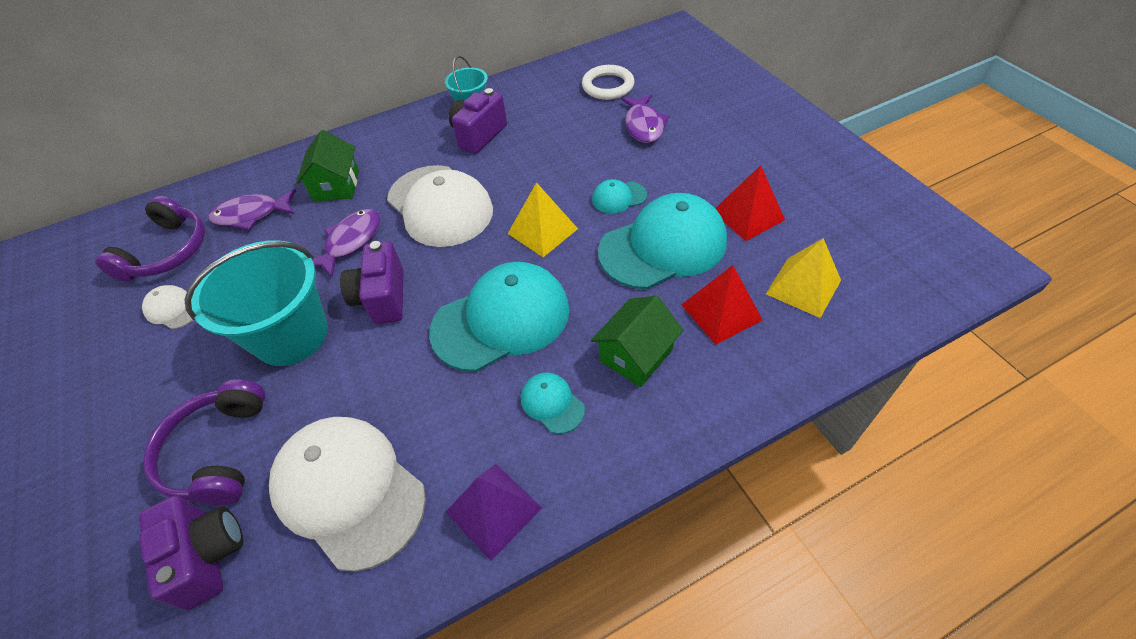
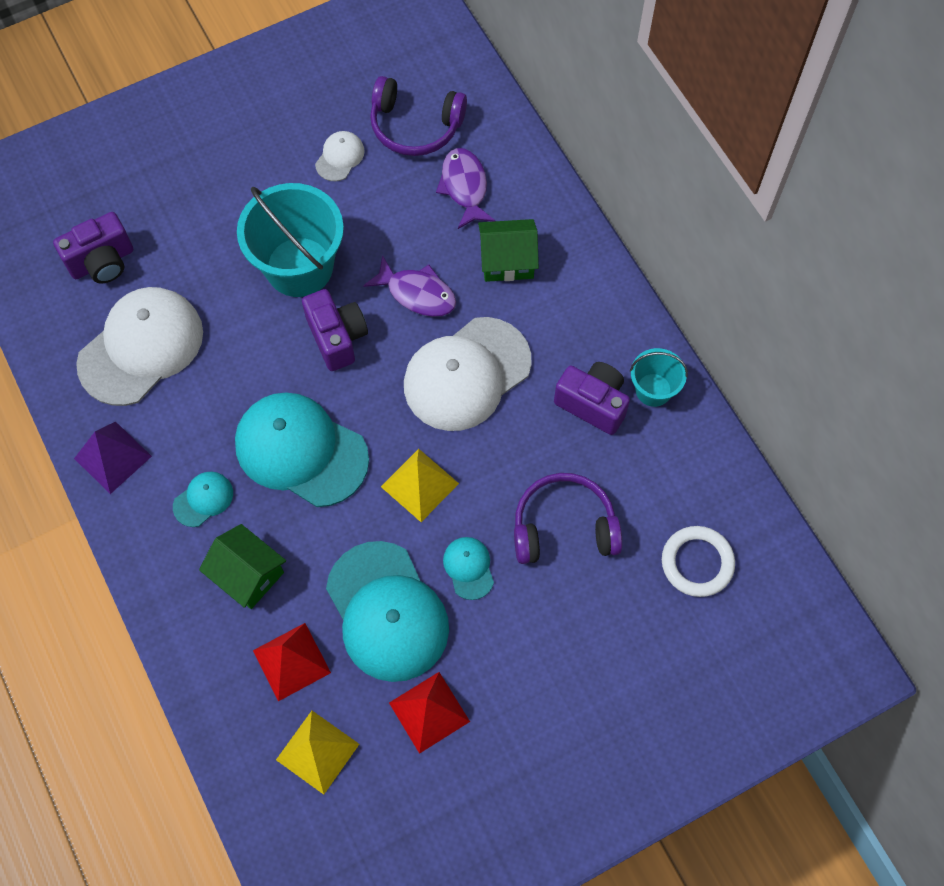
camera: 85 degrees right, 15 degrees up
(218, 452) = (186, 242): purple headphones -> purple headphones (564, 527)
(382, 298) = (337, 337): purple camera -> purple camera turned 75 degrees clockwise
(501, 319) = (301, 450): turquoise cap -> turquoise cap turned 150 degrees clockwise
(643, 125) = (605, 605): purple fish -> none

